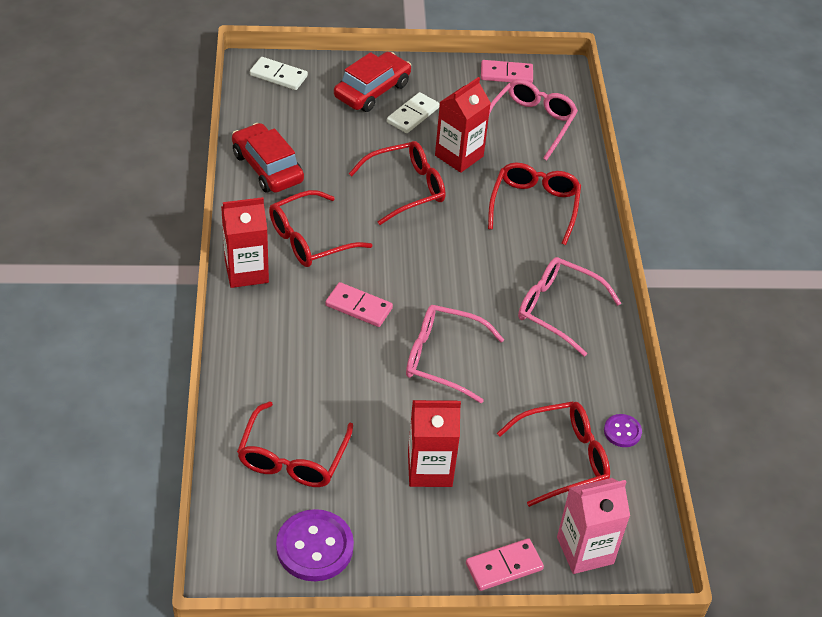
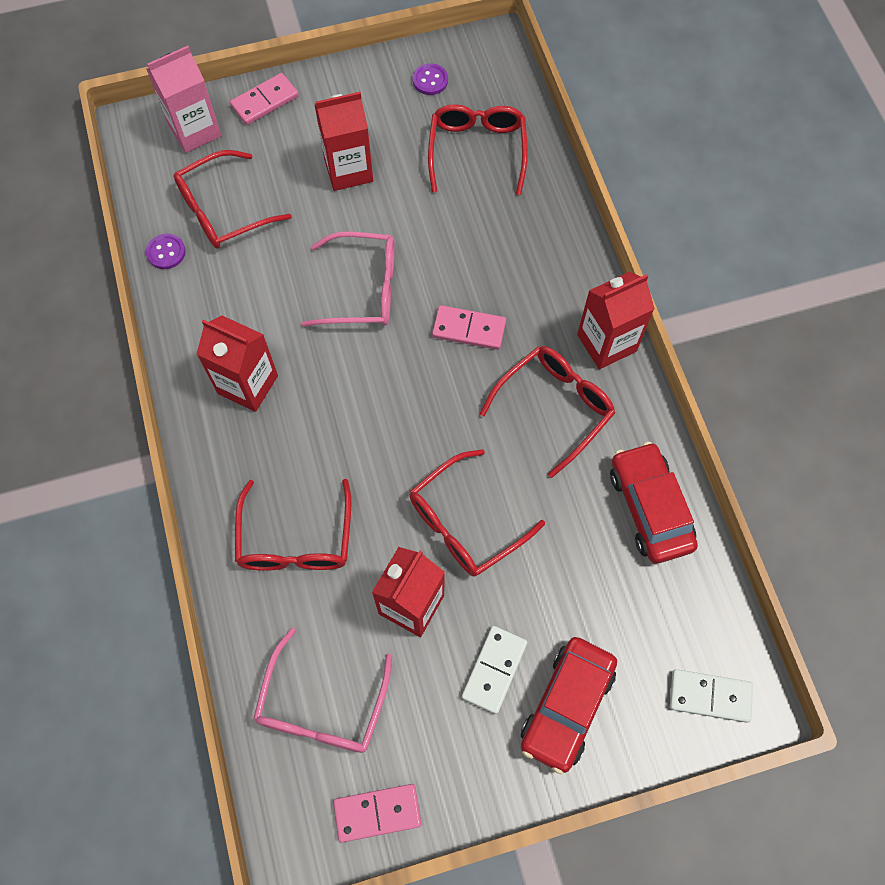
camera: 170 degrees right, 20 degrees up
(267, 167) = (649, 508): red car -> red car turned 150 degrees counterclockwise
(314, 547) = (430, 80): purple button -> purple button, size x0.53
(557, 309) = (248, 384): pink glasses -> red carton

